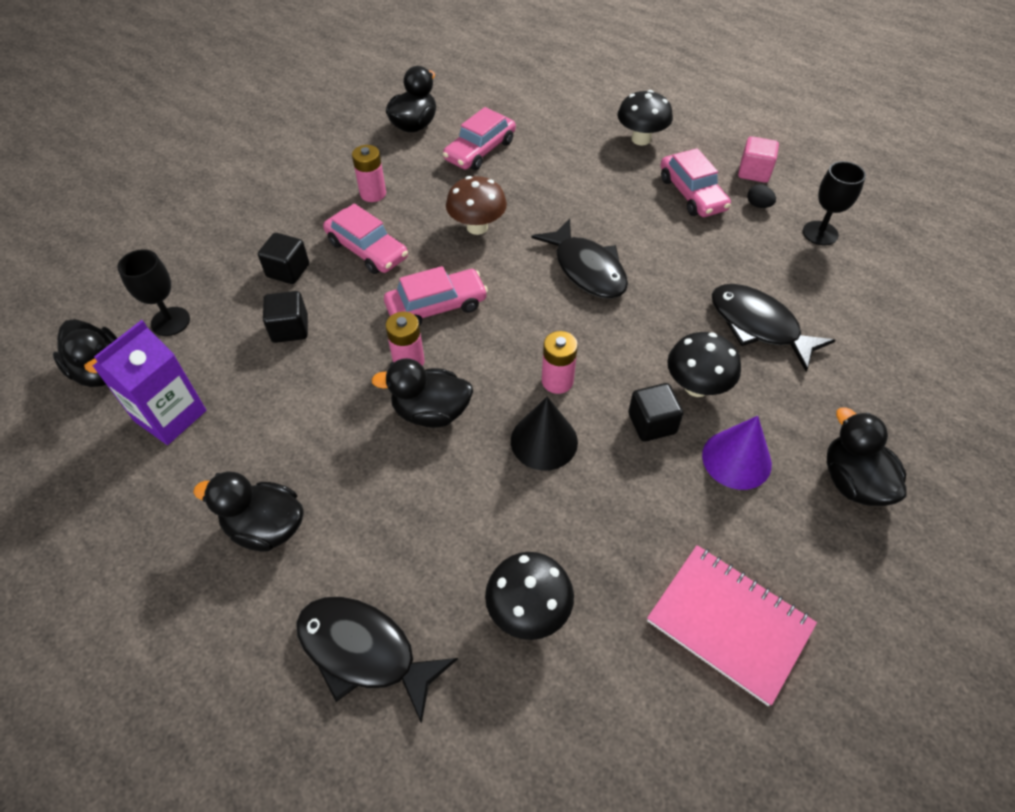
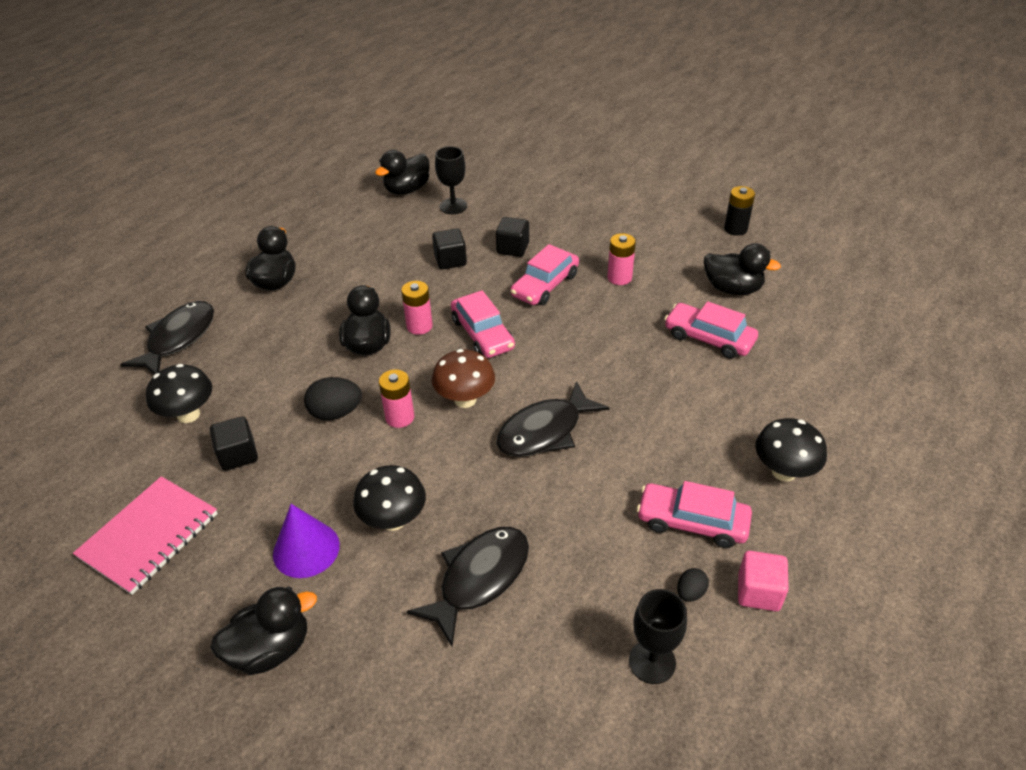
camera: 85 degrees right, 10 degrees down
(170, 416) = (368, 225): purple carton -> none
(323, 107) = (735, 229): none -> black battery
(477, 227) = (590, 348): brown mushroom -> brown mushroom (465, 399)
(544, 441) = (336, 413): black cone -> black egg
(652, 423) = (350, 485): black cube -> black cube (238, 455)
(692, 194) = (692, 522): pink car -> pink car turned 45 degrees clockwise

